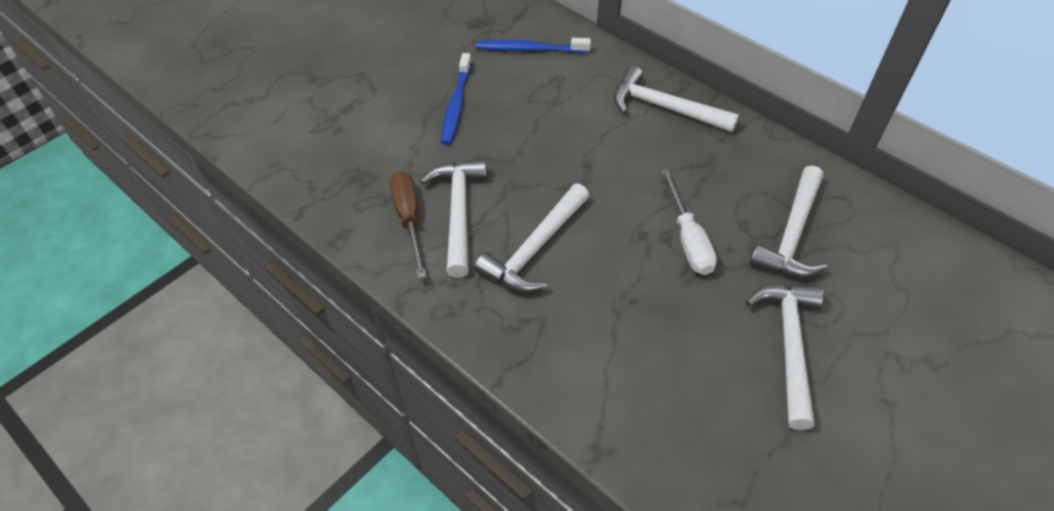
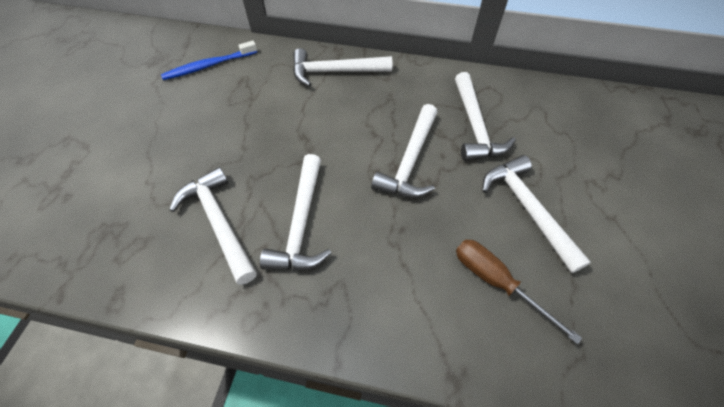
camera: 30 degrees left, 5 degrees up
(409, 220) = (176, 249): brown screwdriver -> brown screwdriver (496, 282)
(456, 105) = (169, 131): blue toothbrush -> none
(688, 239) = (410, 161): white screwdriver -> white hammer

